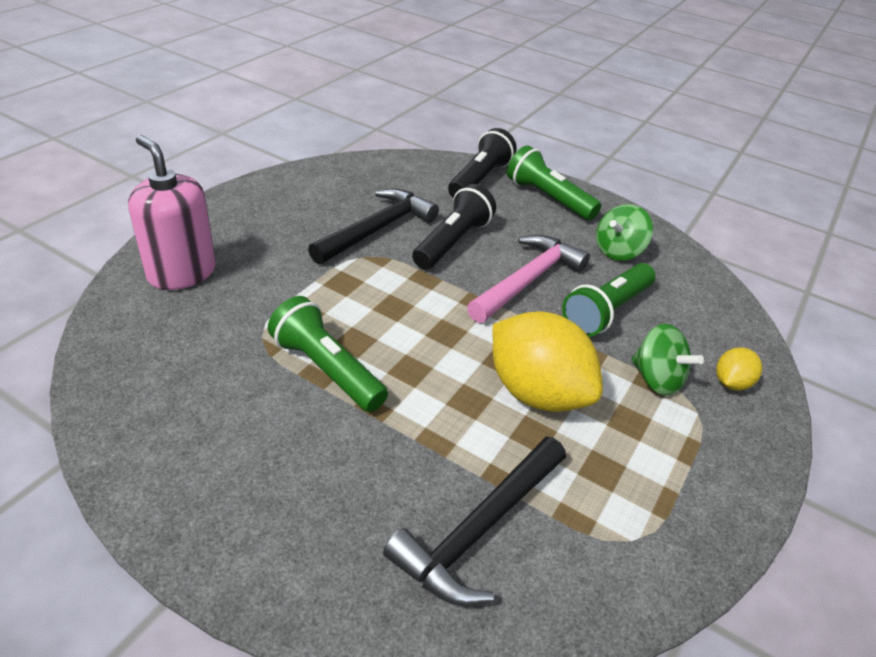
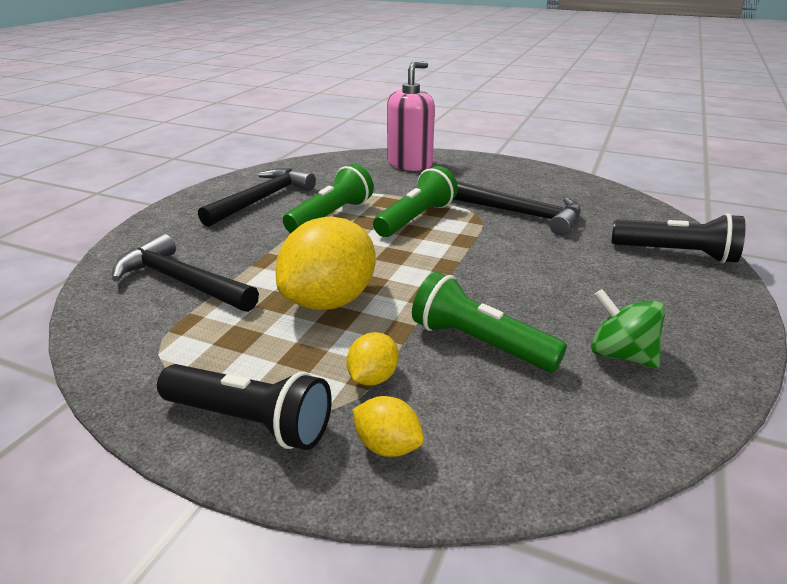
camera: 85 degrees right, 10 degrees down
(234, 439) = (262, 199): none -> black hammer
(452, 242) = (533, 248): black flashlight -> black flashlight (249, 421)
(527, 280) = (501, 290): pink hammer -> none
(548, 198) = (691, 299): green flashlight -> green flashlight (416, 219)
(656, 379) = (373, 378): green spinning top -> yellow lemon

